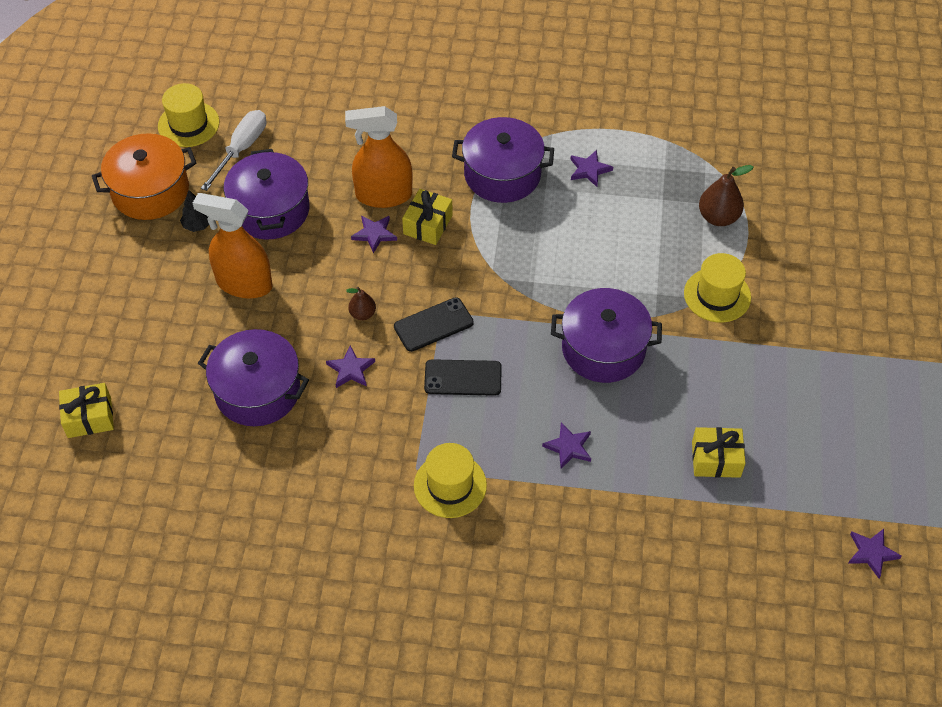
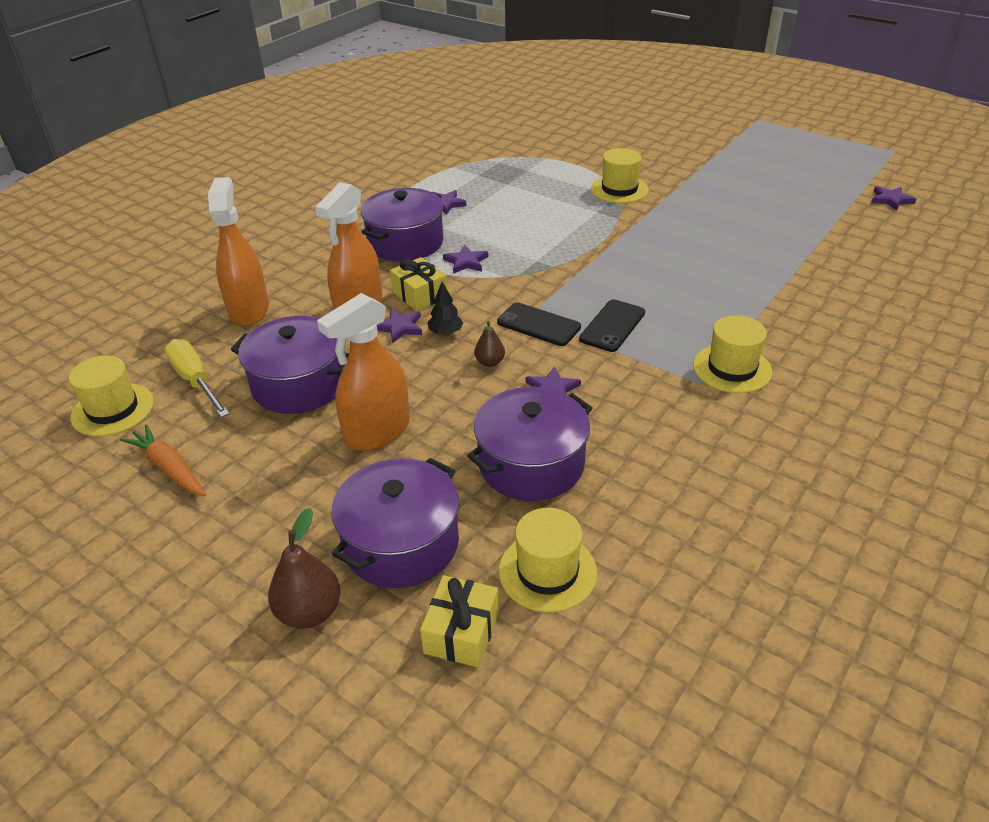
camera: 60 degrees left, 15 degrees down
(150, 191) = (169, 468): orange pot -> orange carrot
(159, 442) = (547, 571): none -> yellow hat
(198, 225) = (261, 444): black tree -> black tree (446, 333)
(241, 149) = (195, 381): white screwdriver -> yellow screwdriver
(341, 128) = (249, 310): none -> orange spray bottle
(433, 325) = (538, 325): black phone -> black phone turned 60 degrees counterclockwise
(568, 447) = (725, 293): purple star -> purple star (466, 262)
(603, 349) = (633, 249): purple pot -> purple pot (401, 543)
(716, 459) = (776, 233): yellow gift -> none
(718, 217) = (546, 169): brown pear -> brown pear (309, 612)

